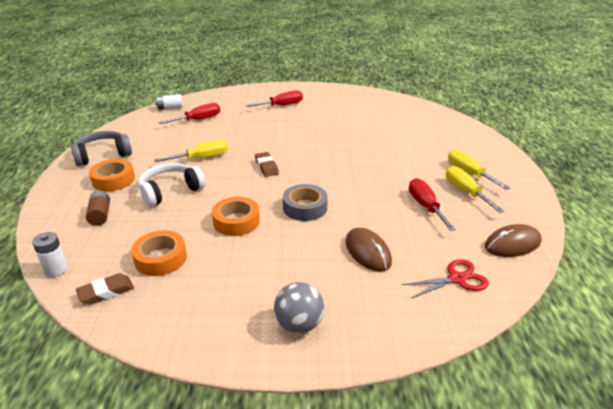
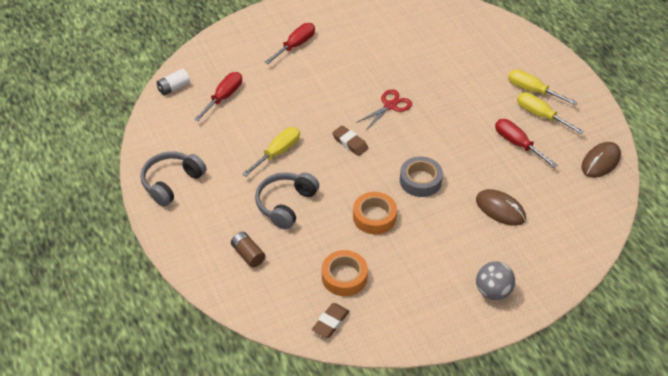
camera: 25 degrees left, 15 degrees up
(56, 269) = (268, 320): white battery -> none
(113, 180) = (217, 210): orange tape -> none
(170, 191) = (285, 204): white headphones -> grey headphones
(456, 279) = (577, 210): red scissors -> red scissors (390, 106)

